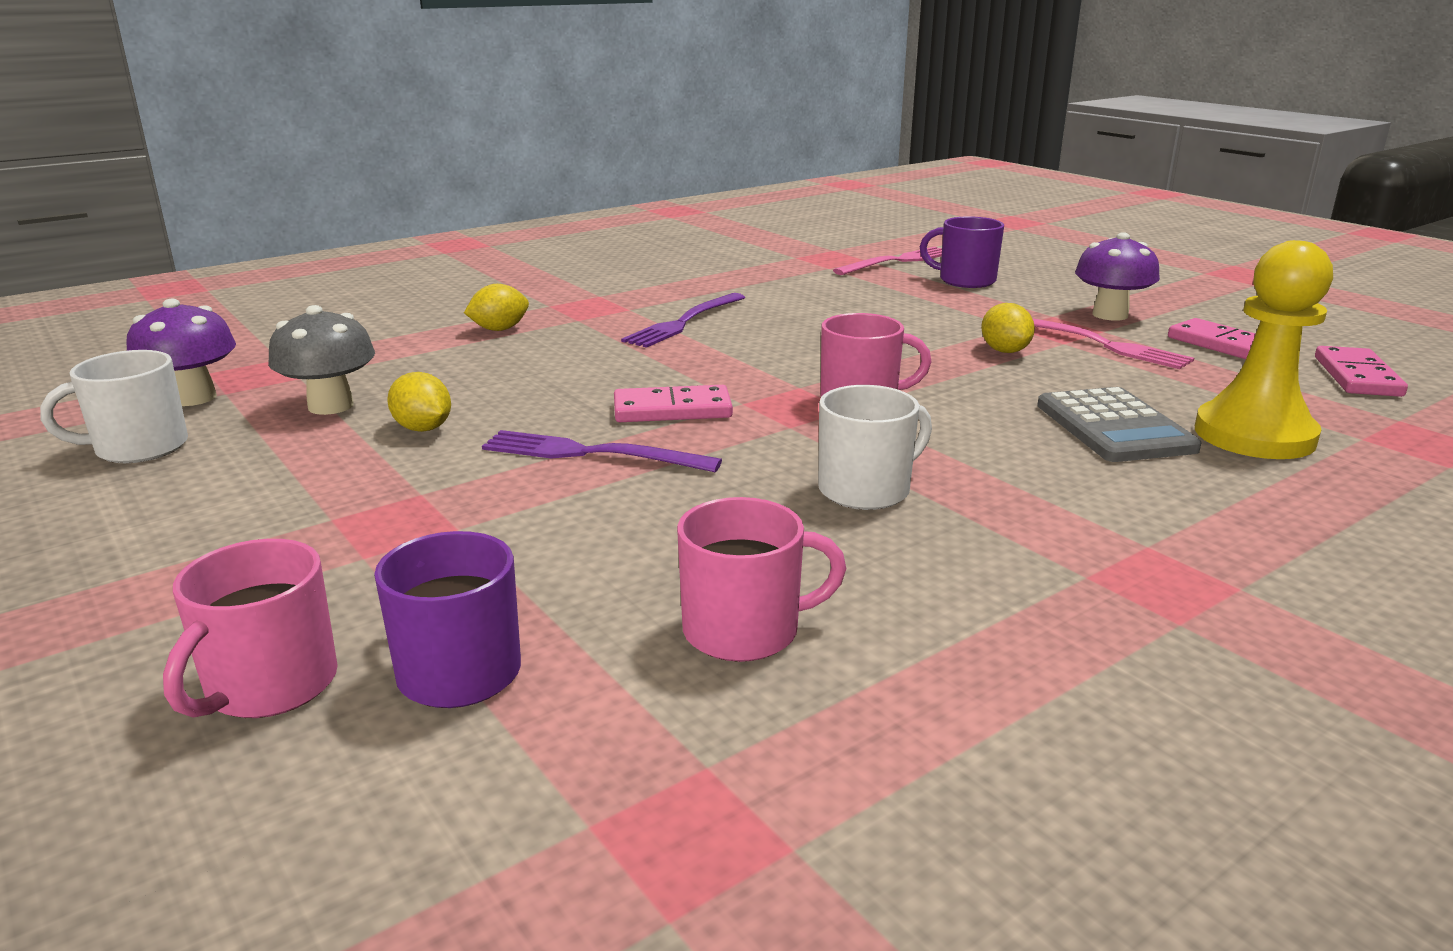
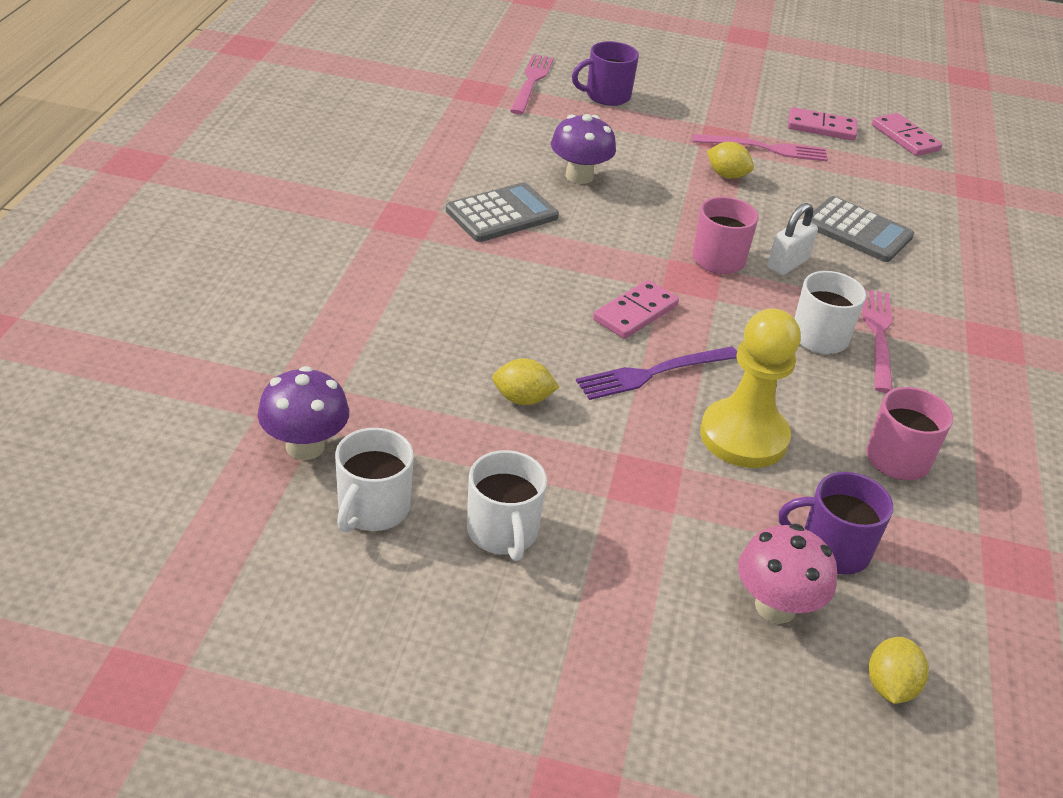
camera: 45 degrees left, 15 degrees up
(186, 502) = (502, 532): none -> white mug
(269, 686) = (775, 606): pink mug -> pink mushroom
(331, 406) = (422, 407): grey mushroom -> none
(499, 329) = (387, 273): yellow lemon -> yellow lemon (890, 686)
(684, 322) = (502, 214): purple fork -> grey calculator
(947, 426) = (787, 264): none -> white padlock
(959, 515) = (878, 335): none -> pink fork
(1110, 315) = (733, 112): purple mushroom -> purple mushroom (579, 176)
(1254, 435) = (917, 212): yellow pawn -> yellow pawn (743, 436)

